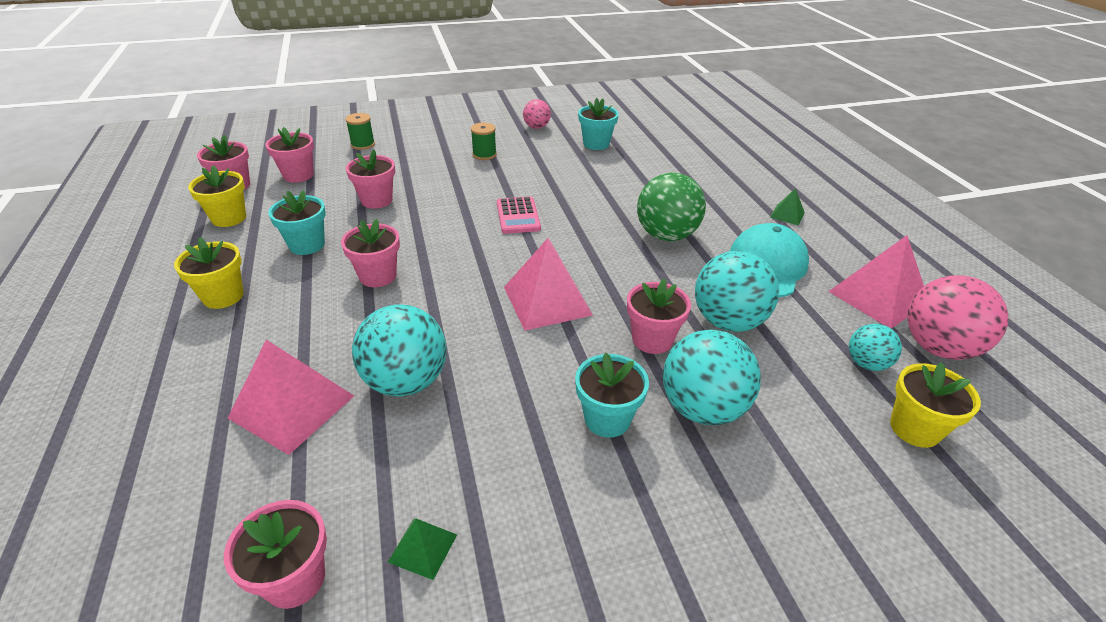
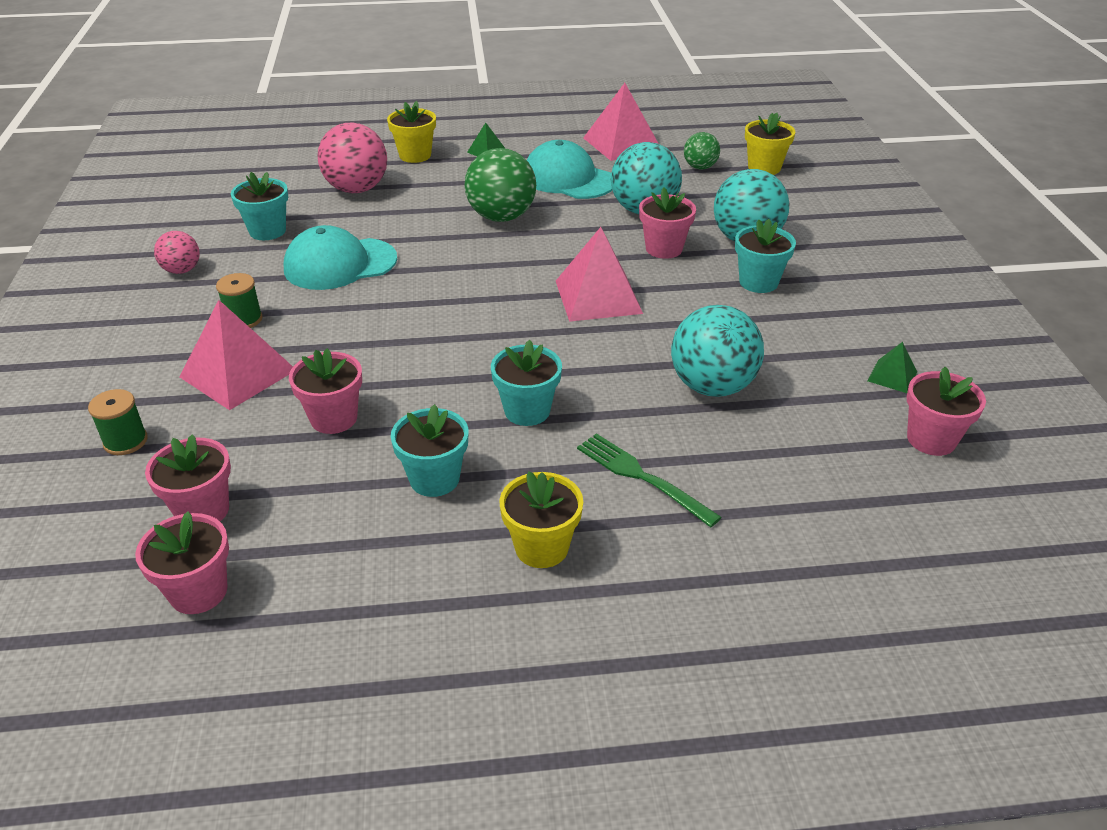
camera: 80 degrees left, 0 degrees up
(229, 218) = (320, 579): yellow flower pot -> yellow flower pot (415, 155)
(285, 341) = (642, 477): none -> green fork
(292, 406) = (746, 460): pink pyramid -> pink pyramid (238, 373)
(378, 276) = (527, 411): pink flower pot -> turquoise flower pot
(518, 216) = (427, 303): pink calculator -> none
(561, 175) = (340, 264): none -> turquoise cap
(866, 363) = (700, 167): turquoise ball -> green ball
(938, 348) = (684, 138): pink ball -> pink ball (357, 189)

